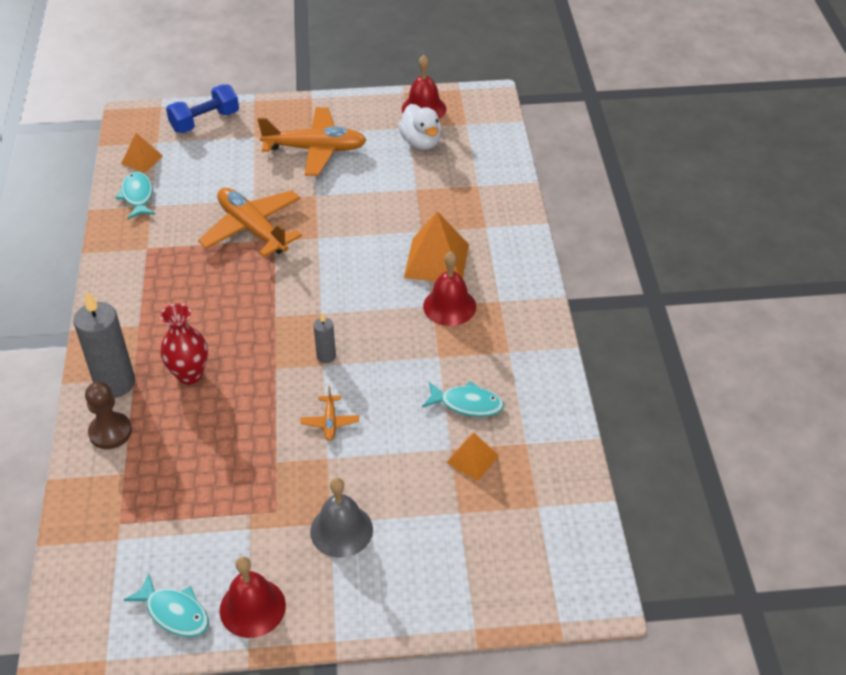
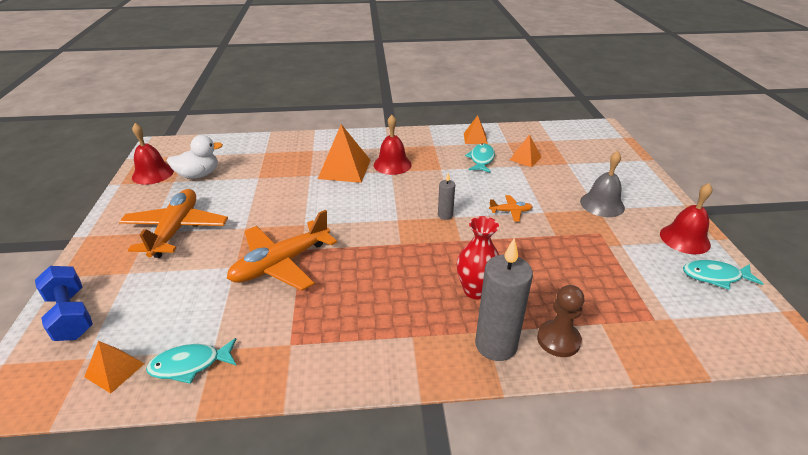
camera: 90 degrees left, 10 degrees down
(174, 613) = (715, 276): turquoise fish -> turquoise fish turned 120 degrees counterclockwise
(535, 402) = (475, 138): none -> orange pyramid

